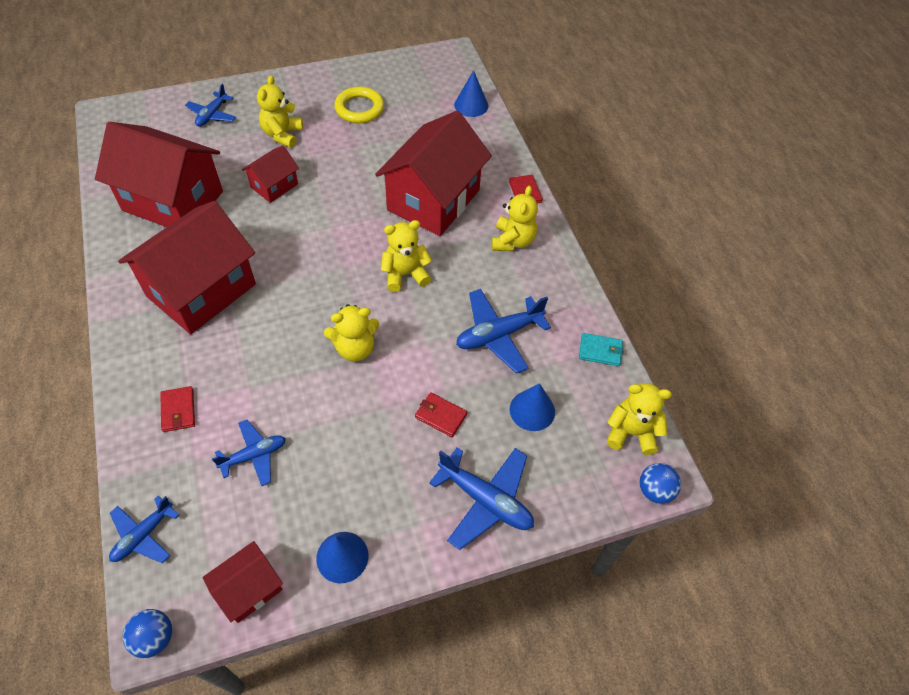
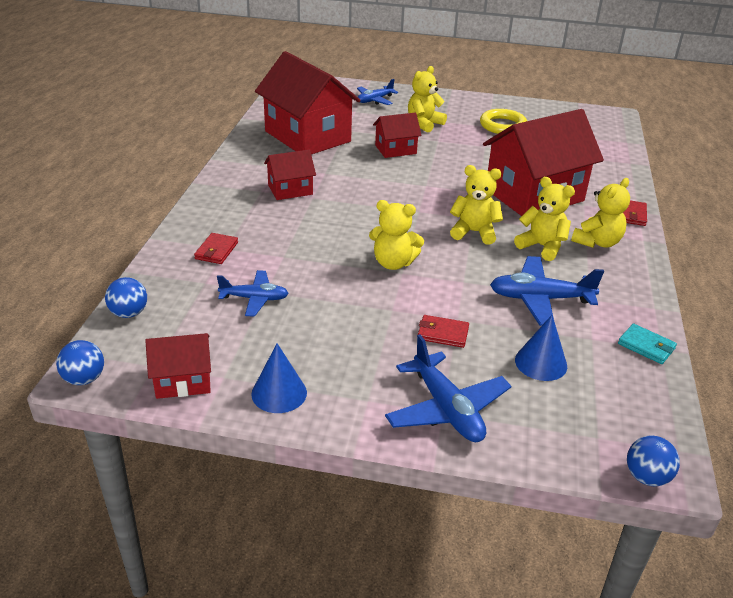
camera: 30 degrees right, 20 degrees down
(143, 535) = (129, 313): blue plane -> blue ball
(201, 290) = (290, 190): red house -> red house, size x0.49
(440, 416) = (442, 333): red wallet -> red wallet turned 45 degrees counterclockwise
(471, 105) = (611, 148): blue cone -> none
(631, 432) = (645, 420): yellow teddy bear -> yellow teddy bear (542, 246)

